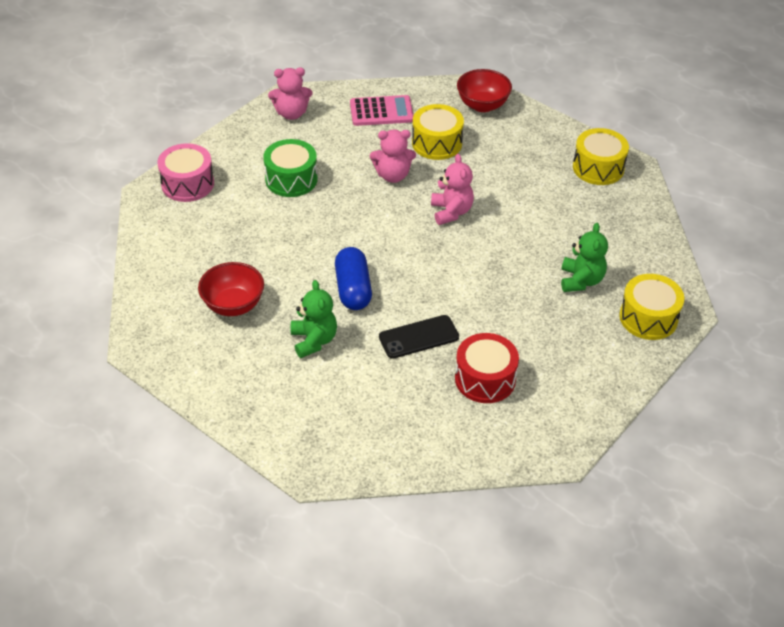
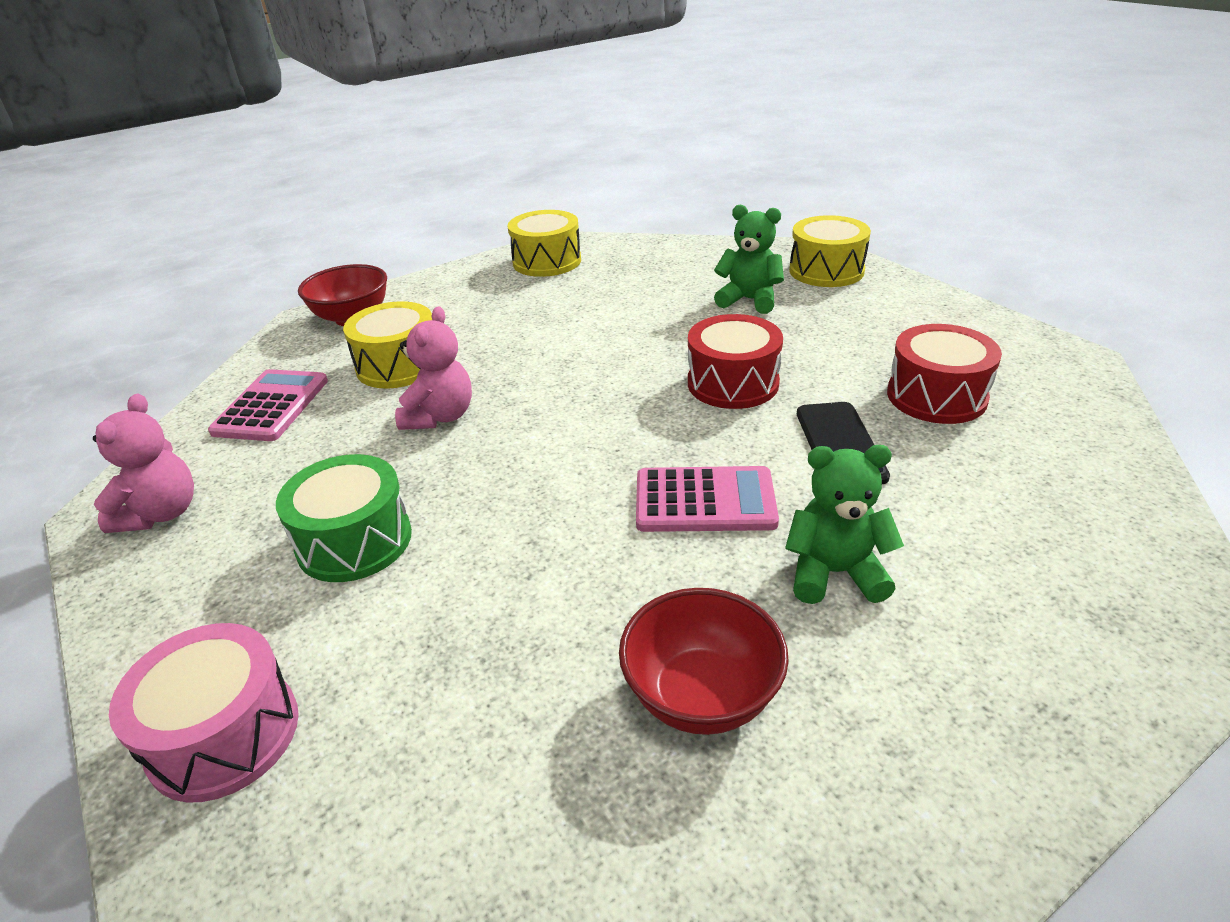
camera: 70 degrees left, 10 degrees down
(353, 289) = (705, 501): blue capsule -> pink calculator
(451, 212) = (563, 374): pink teddy bear -> none
(467, 286) = (733, 383): none -> red drum

